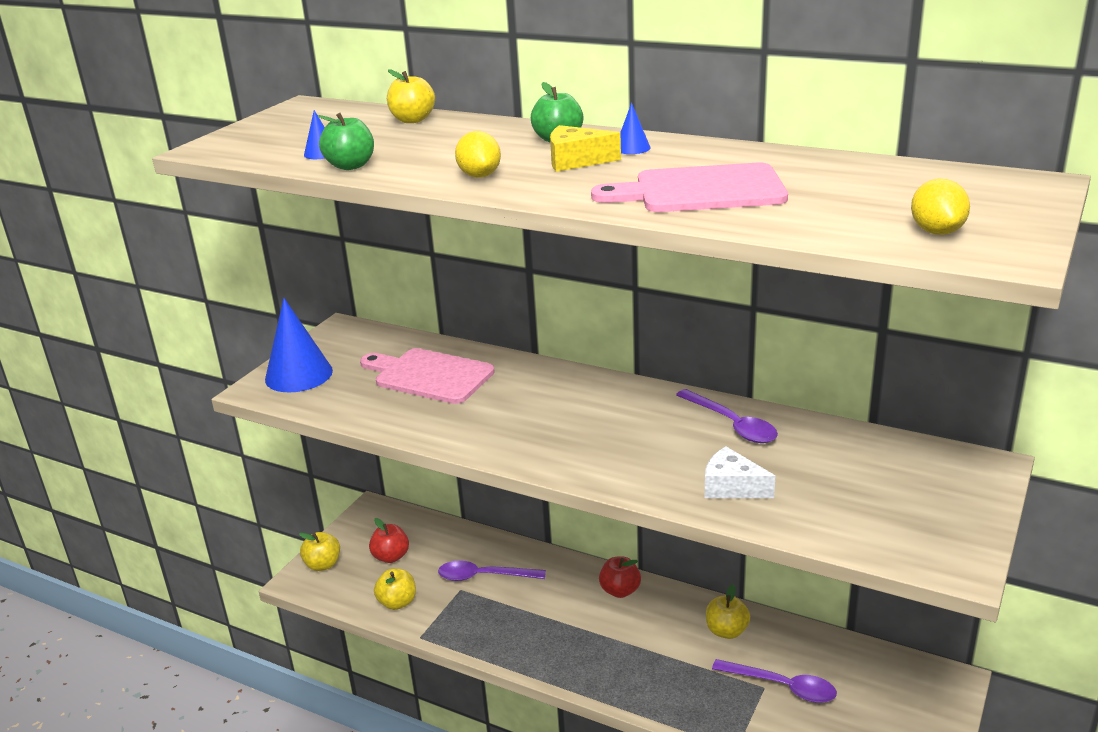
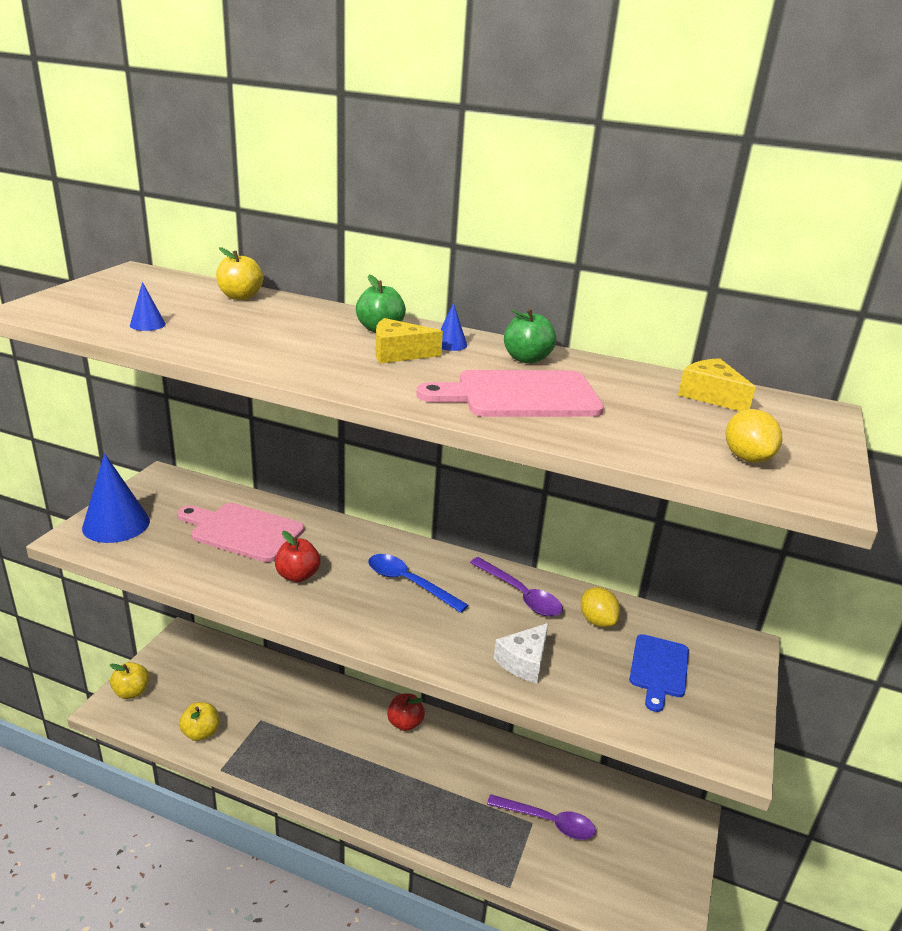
camera: 10 degrees left, 0 degrees up
(350, 166) = (177, 341): green apple -> green apple (527, 359)
(391, 557) = (197, 685): red apple -> red apple (298, 576)
(479, 176) = (306, 362): yellow lemon -> yellow lemon (597, 621)
(484, 576) = (283, 707): purple spoon -> none
(608, 417) = (409, 583): none -> blue spoon
(726, 631) = (498, 765): yellow apple -> none
(731, 487) = (524, 661): white cheese -> white cheese turned 75 degrees counterclockwise
(884, 490) = (659, 669): none -> blue cutting board
(913, 177) = (710, 396): none -> yellow cheese

